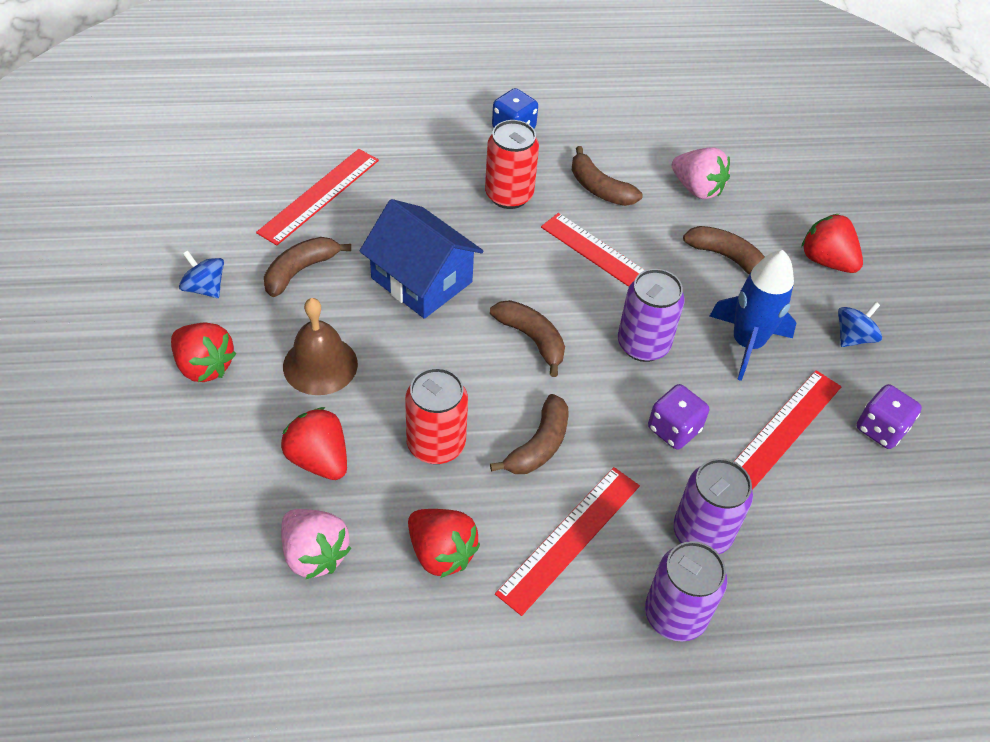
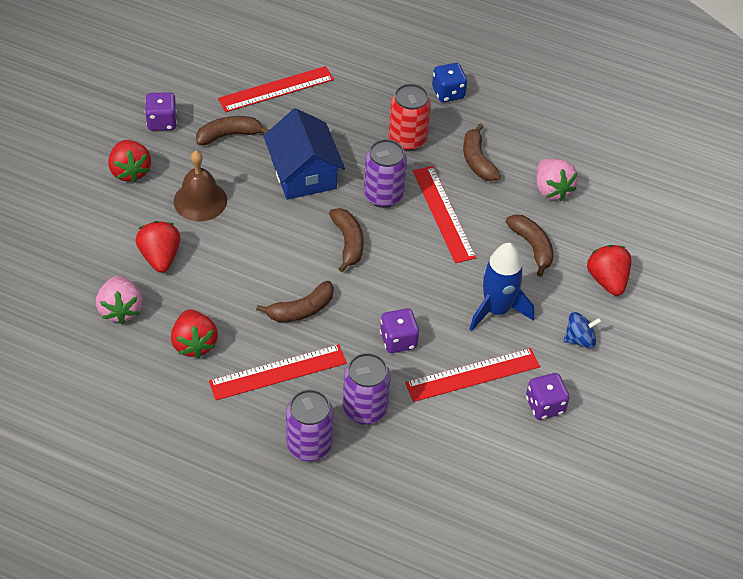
camera: 30 degrees right, 0 degrees up
(205, 288) = (162, 122): blue spinning top -> purple dice
(436, 444) = (237, 280): red can -> none
(643, 345) = (421, 279): purple can -> purple can (383, 195)

